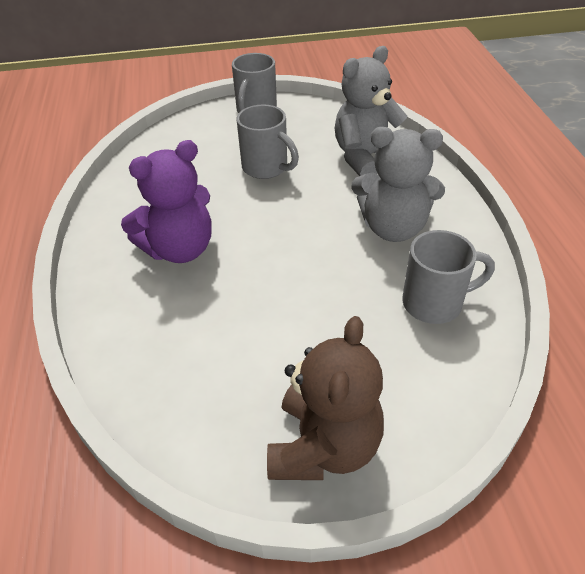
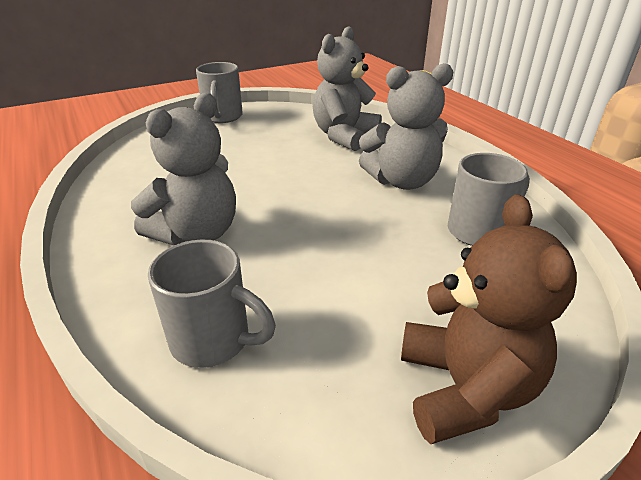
camera: 20 degrees left, 10 degrees down
(179, 249) = (197, 233): purple teddy bear -> grey teddy bear
(266, 168) = (255, 155): grey mug -> grey mug (213, 340)

